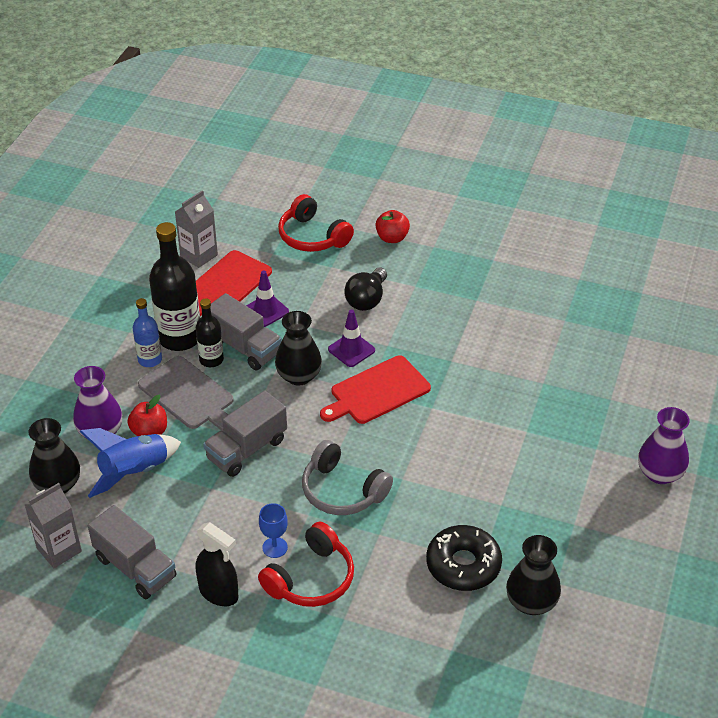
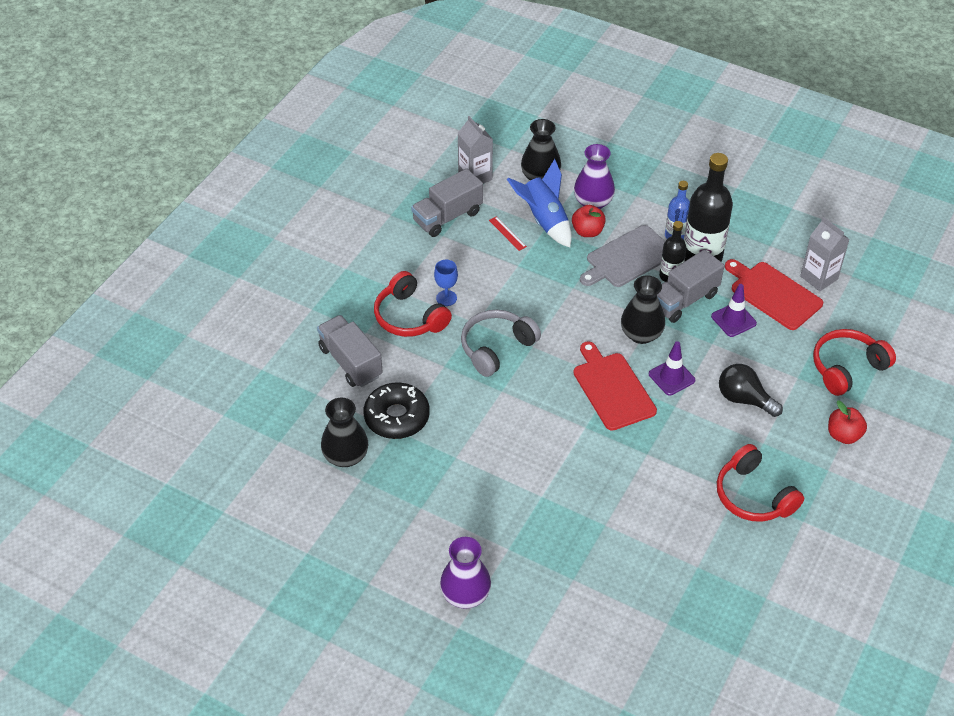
camera: 100 degrees right, 5 degrees up
(159, 504) = (507, 233): none -> red ruler
(219, 593) = (410, 261): black spray bottle -> none
(247, 449) = (556, 290): grey truck -> grey truck (350, 362)
(477, 290) = (753, 496): none -> red headphones

